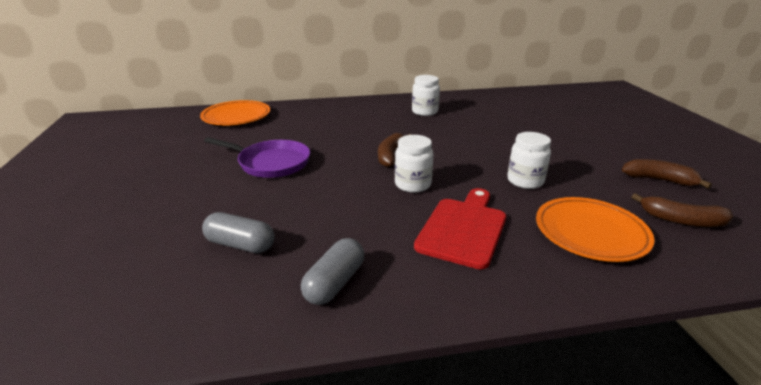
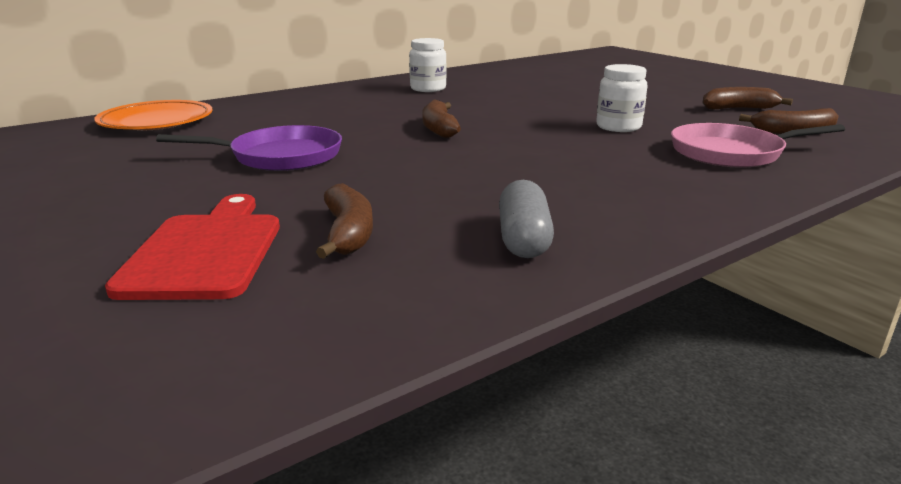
camera: 25 degrees left, 5 degrees down
(240, 245) = (348, 233): grey capsule -> brown banana
(412, 184) = (500, 147): white jar -> none
(463, 228) = (606, 171): red cutting board -> red cutting board (206, 251)
(590, 233) = (731, 153): orange plate -> pink pan

